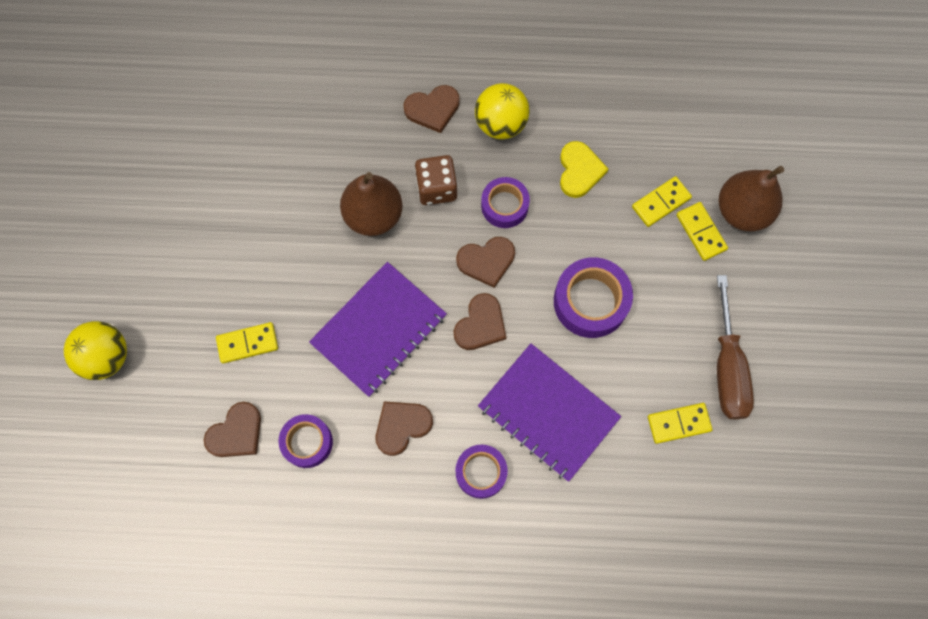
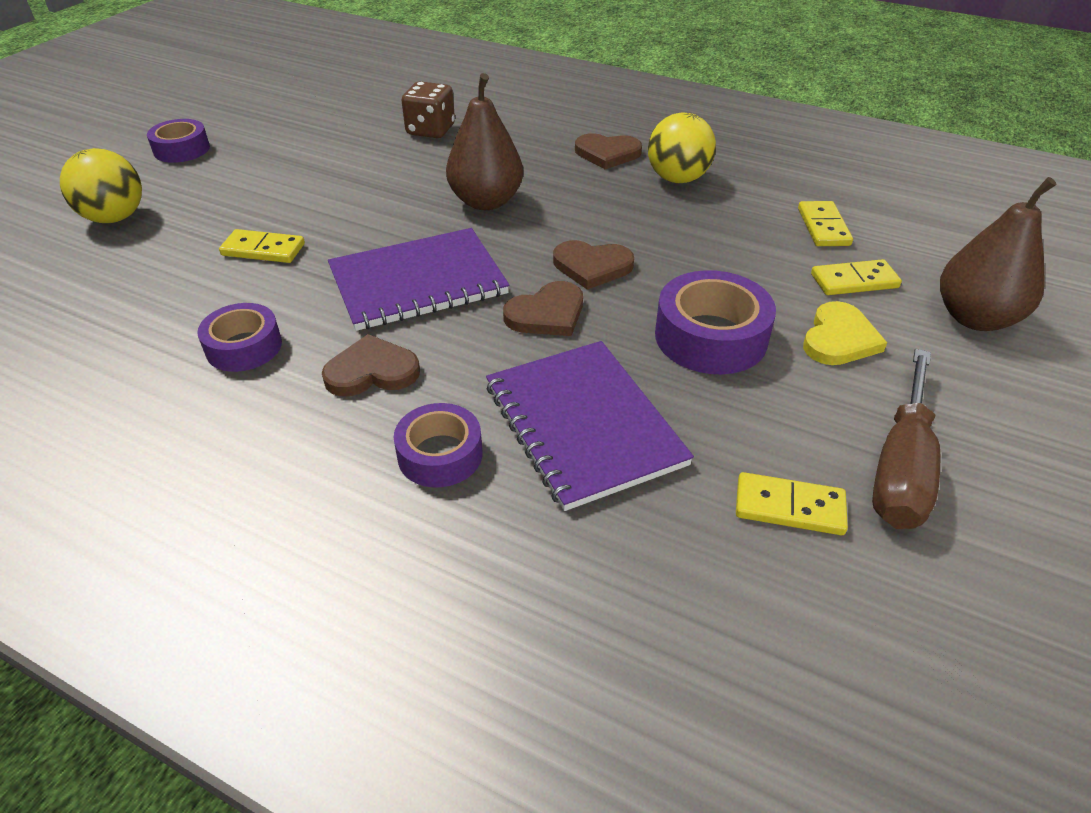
camera: 25 degrees right, 30 degrees down
(236, 433) = (174, 312): brown heart -> none
(436, 188) = (572, 201): brown dice -> brown dice (430, 130)
(504, 206) = (644, 232): purple tape -> purple tape (181, 149)
(579, 171) = (754, 231): yellow heart -> yellow heart (839, 339)
(701, 232) = (903, 320): yellow domino -> yellow domino (823, 227)

